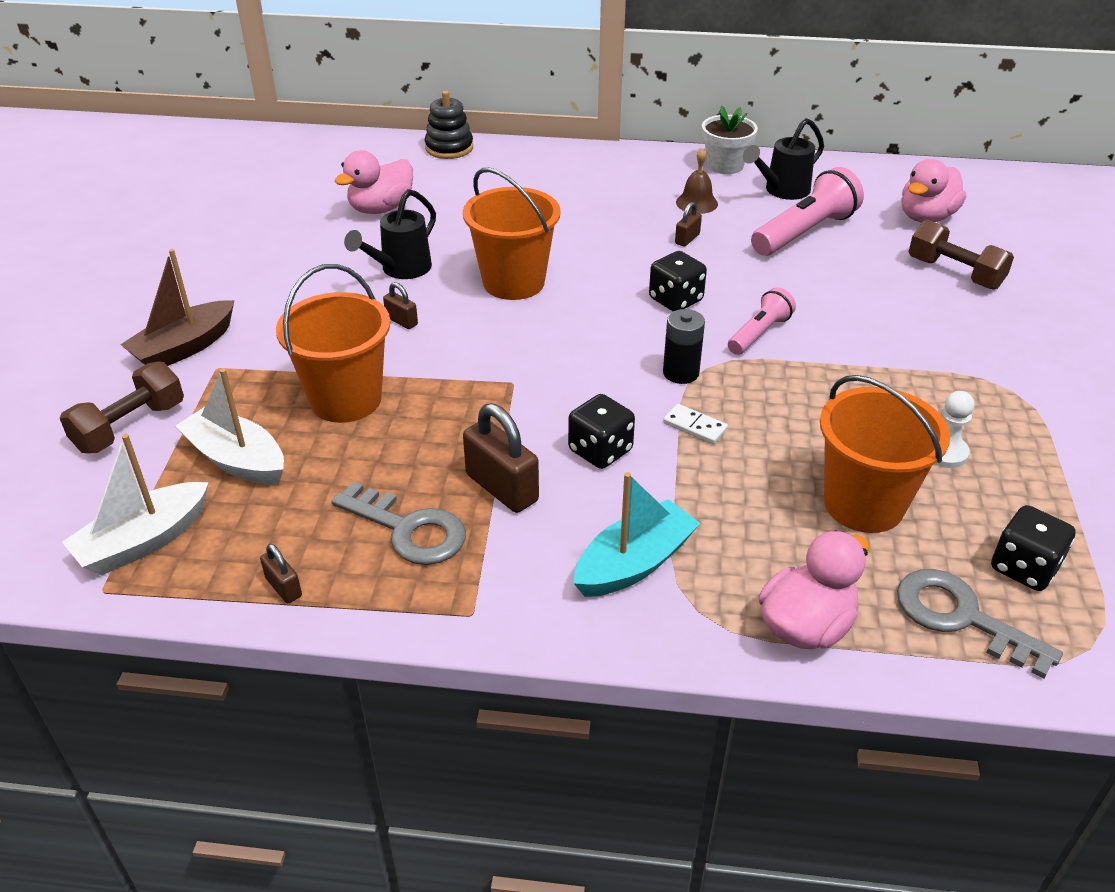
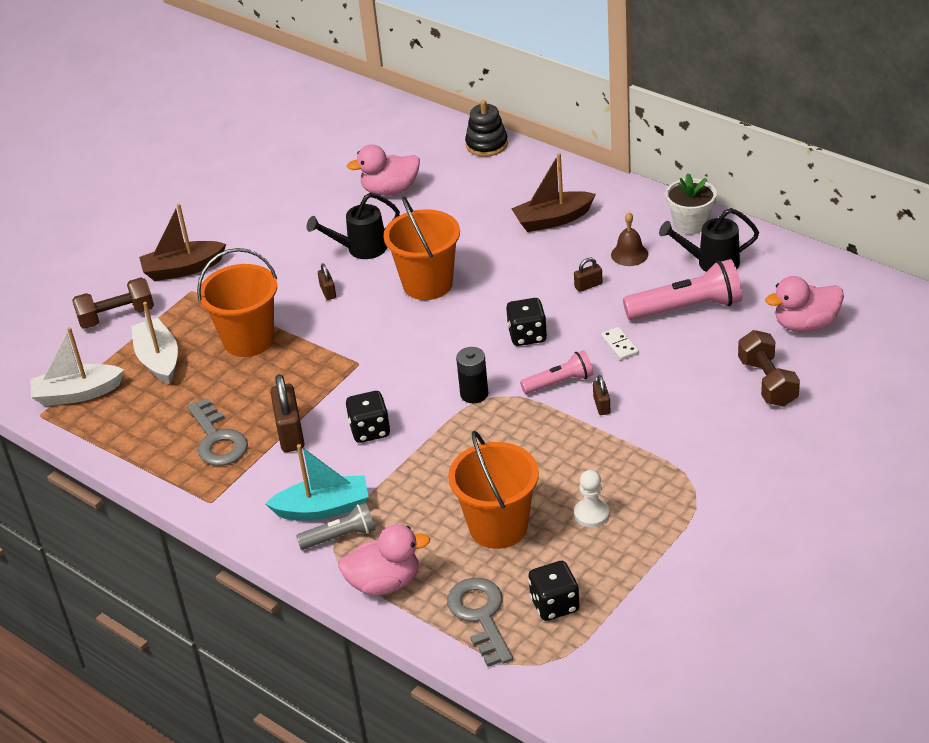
camera: 35 degrees right, 0 degrees up
(283, 587) = (127, 448): brown padlock -> brown padlock (601, 405)
(587, 193) = (553, 219): none -> brown boat
(691, 590) = (340, 536): none -> grey flashlight
(695, 426) = (445, 435): white domino -> white domino (619, 345)

